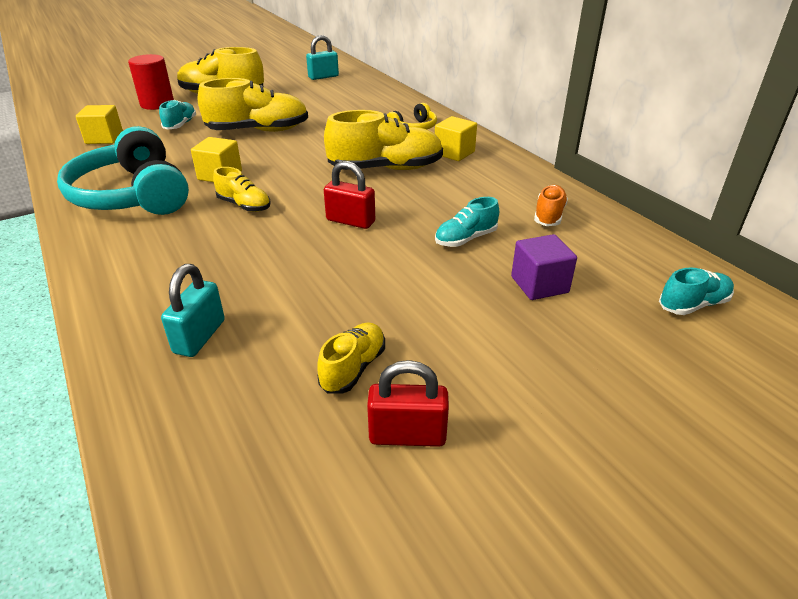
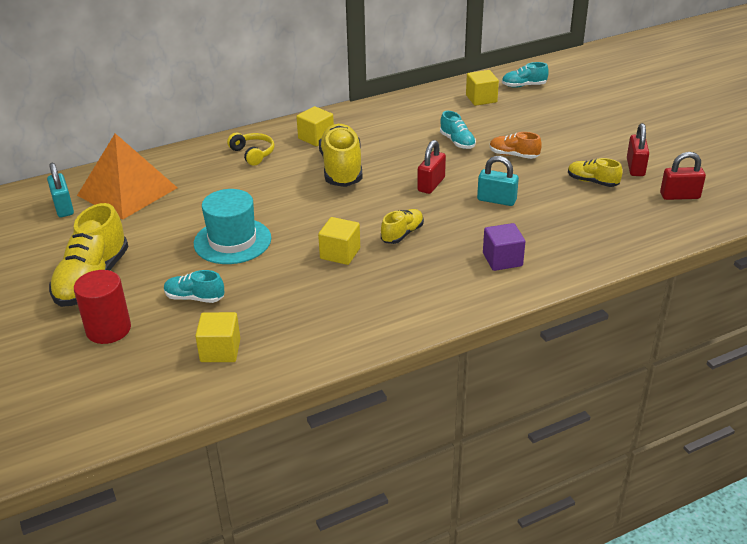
camera: 85 degrees left, 0 degrees up
(132, 195) = (376, 299): turquoise headphones -> none
(199, 336) = (574, 234): turquoise padlock -> turquoise padlock (496, 200)
(258, 131) = (232, 241): yellow shoe -> turquoise hat
(291, 498) = (679, 196): none -> red padlock
(345, 91) = (127, 191): none -> orange pyramid
(539, 285) = (509, 123): purple cube -> purple cube (502, 259)
(549, 215) = (427, 111): orange shoe -> orange shoe (513, 155)
(614, 260) = (481, 99): none -> yellow cube
(693, 305) = (523, 86): turquoise shoe -> turquoise shoe turned 75 degrees counterclockwise

